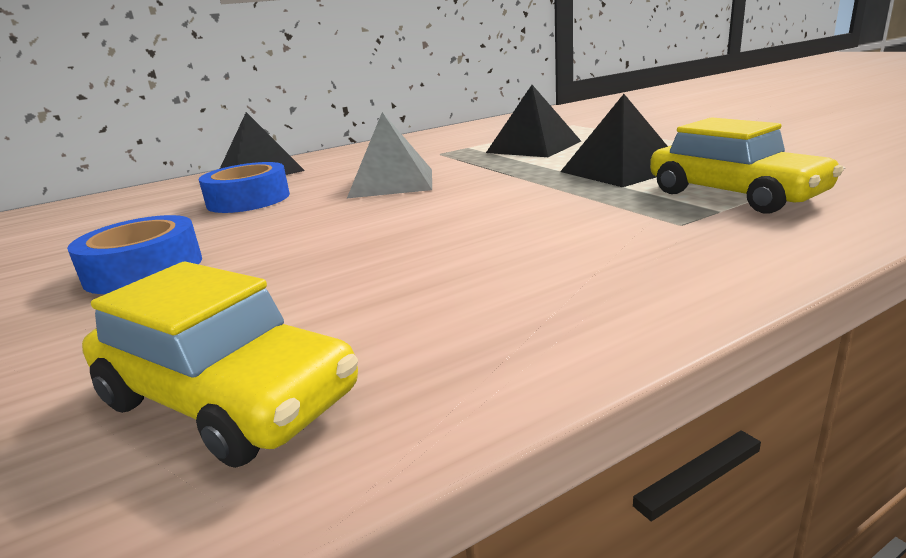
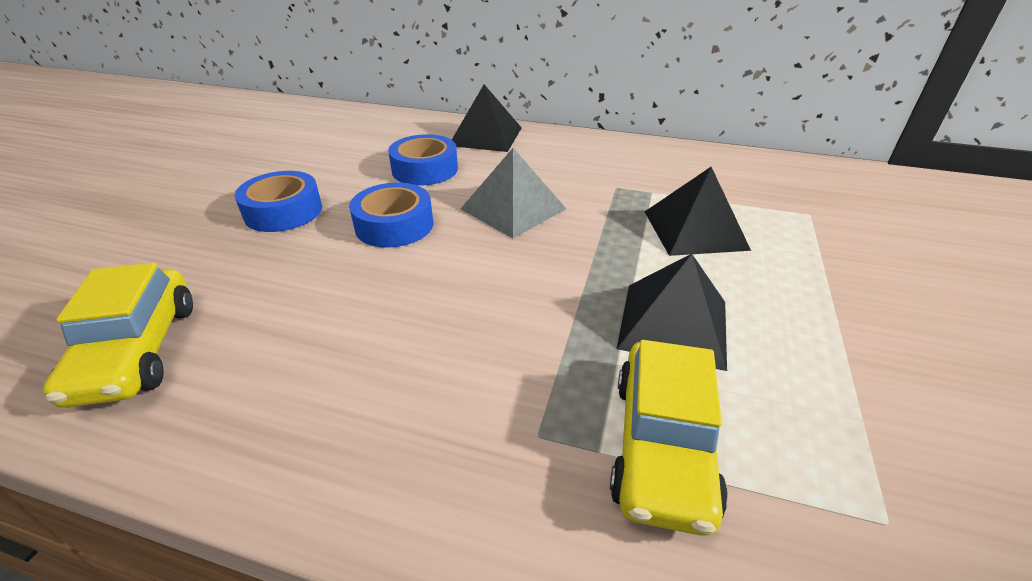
camera: 45 degrees right, 15 degrees up
(308, 224) = (394, 225): none -> blue tape

